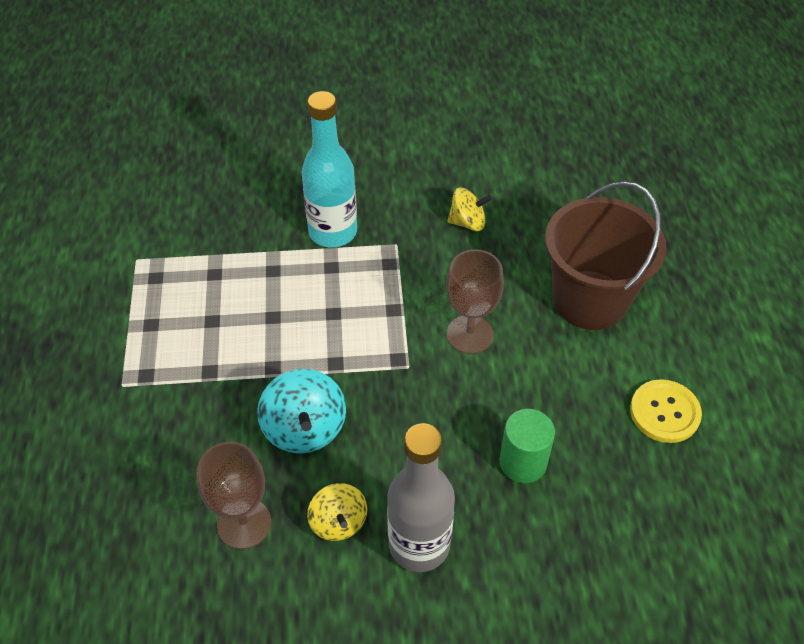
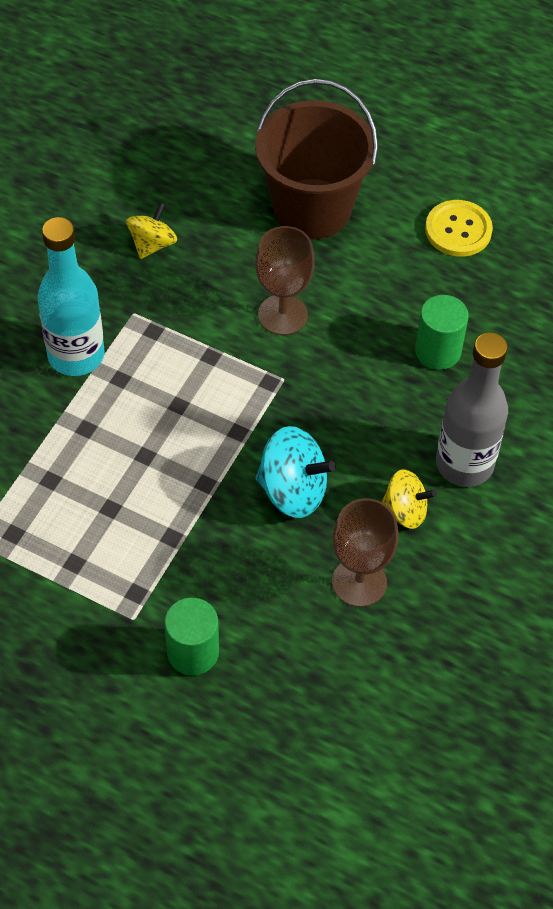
camera: 60 degrees left, 5 degrees up
(111, 439) = (193, 652): none -> green cylinder

